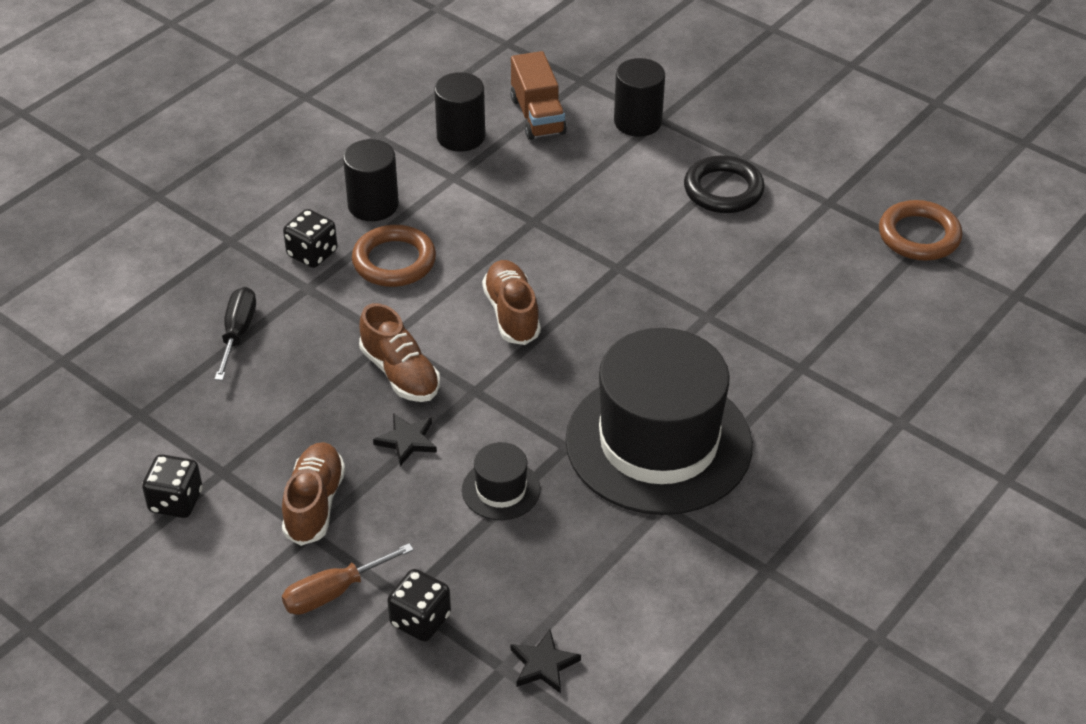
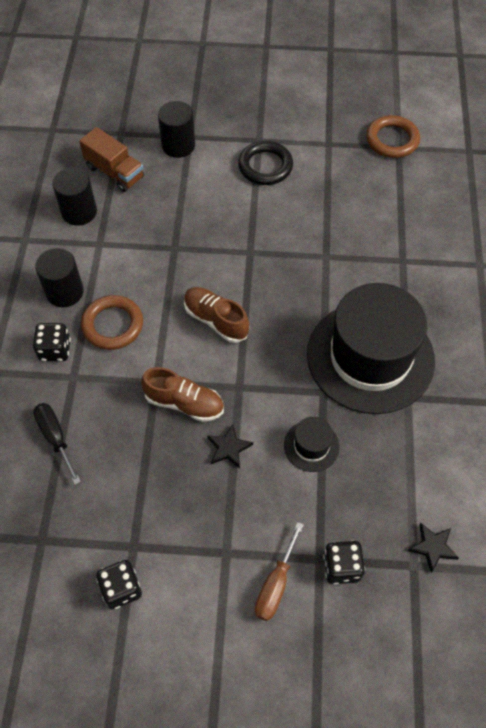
camera: 35 degrees left, 15 degrees up
(314, 504) = (211, 530): brown shoe -> none

